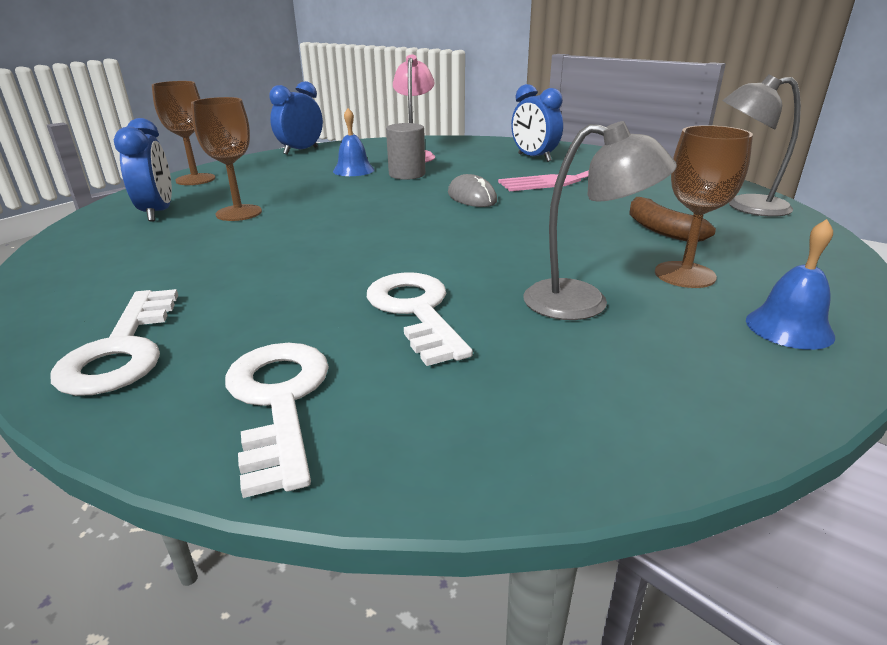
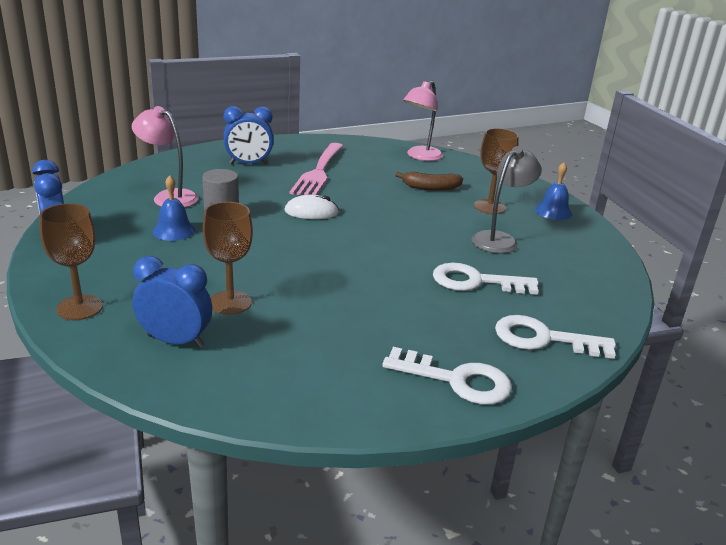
camera: 65 degrees left, 0 degrees up
(471, 197) = (311, 212): grey mouse -> white mouse
(745, 206) = (420, 156): grey lamp -> pink lamp

